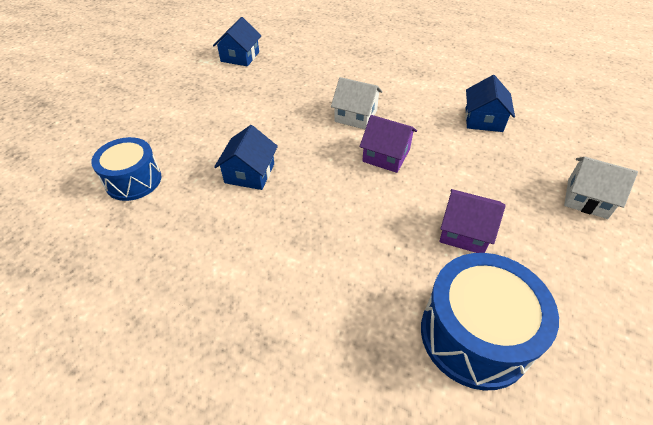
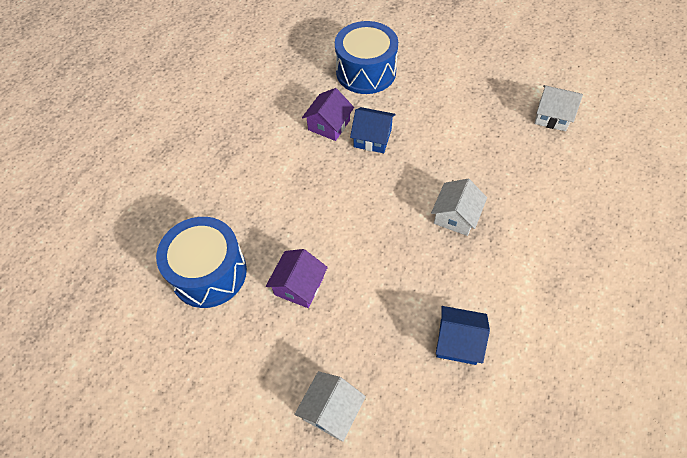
camera: 95 degrees right, 10 degrees up
(133, 180) = (366, 72): blue drum -> blue drum, size x1.50
(240, 57) = (552, 116): blue house -> white house
(386, 155) = (395, 237): purple house -> purple house (329, 125)

